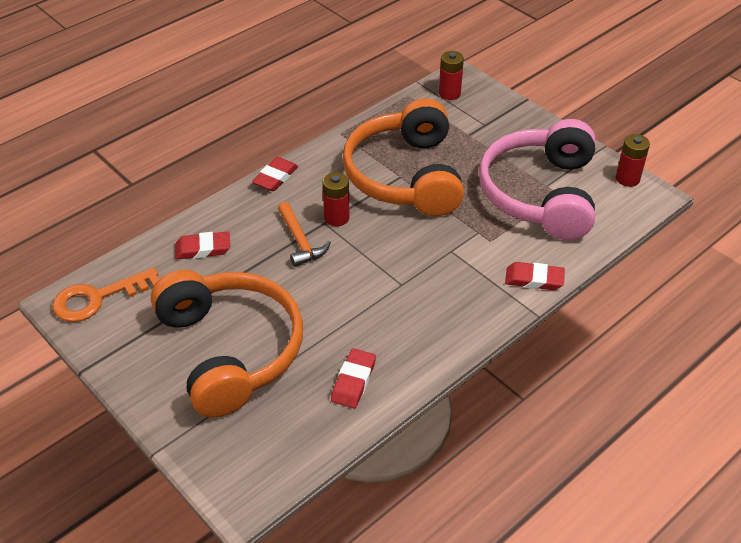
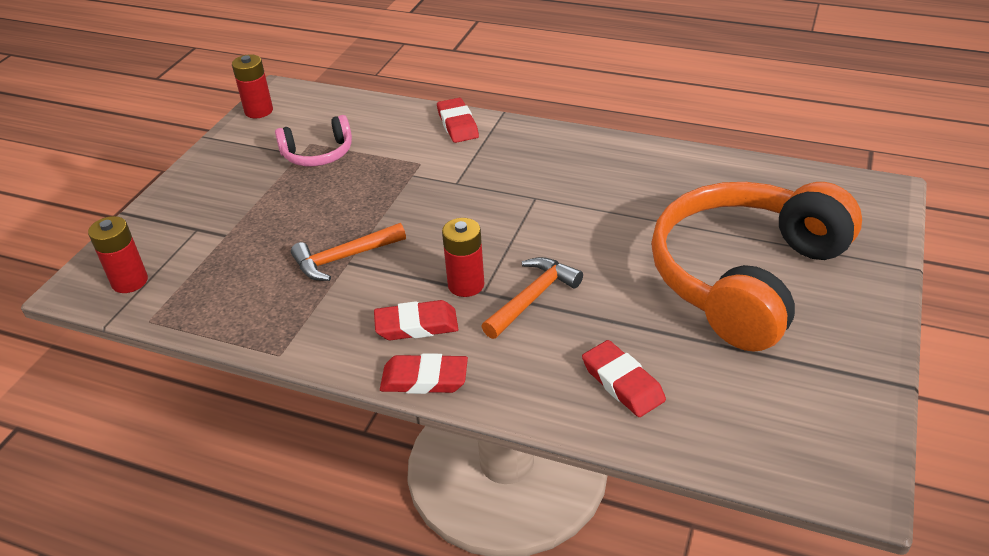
camera: 115 degrees left, 5 degrees down
(98, 298) = (805, 444): orange key -> none
(353, 381) = (689, 181): red eraser -> red eraser (416, 325)
(405, 176) = (344, 258): orange headphones -> orange hammer
(540, 194) = (318, 154): pink headphones -> pink headphones, size x0.45

